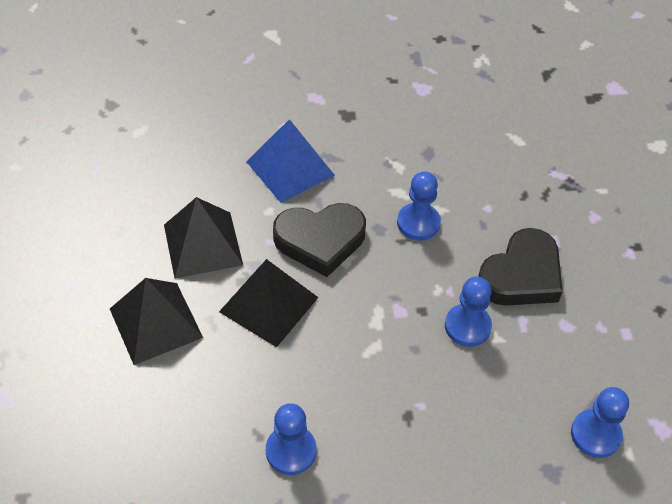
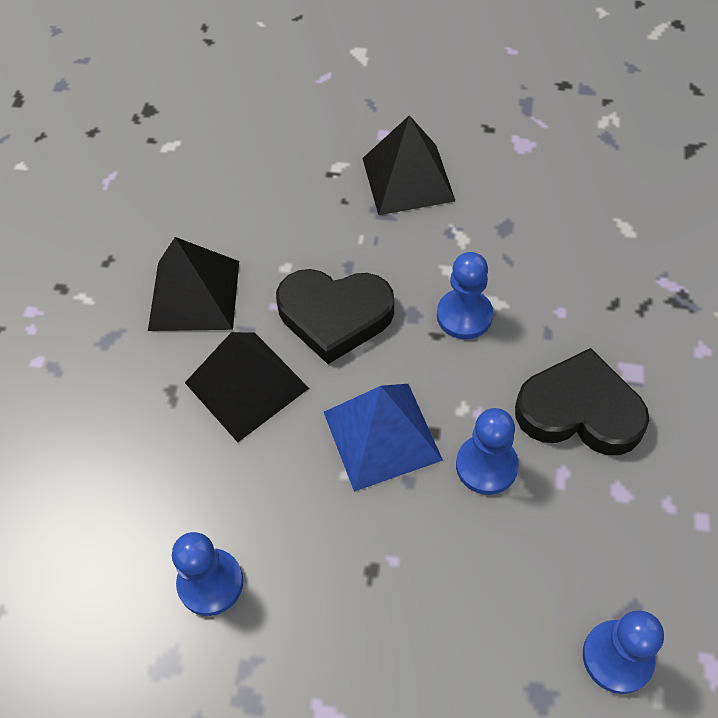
camera: 20 degrees right, 5 degrees up
(155, 323) = (107, 382): black pyramid -> black pyramid (408, 179)
(290, 168) = (328, 218): blue pyramid -> blue pyramid (381, 435)
(521, 275) = (579, 411): black heart -> black heart turned 135 degrees counterclockwise

